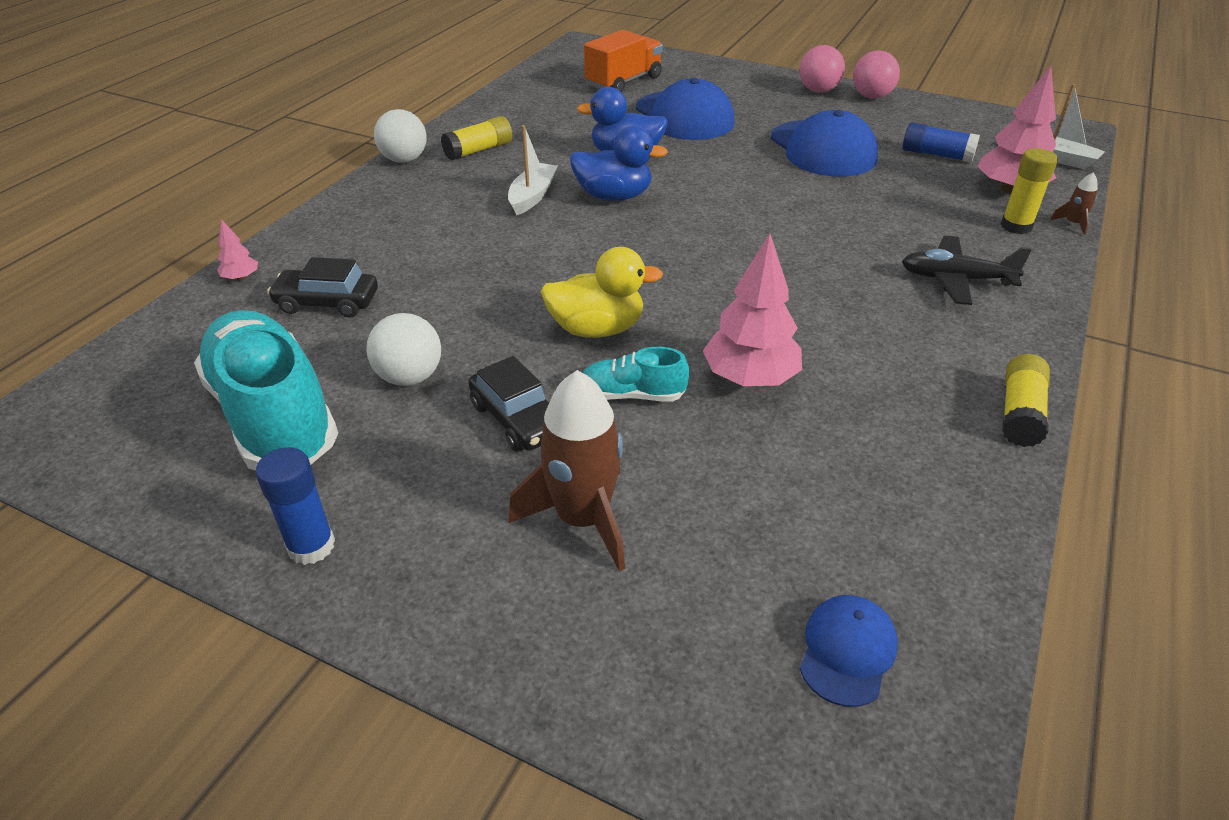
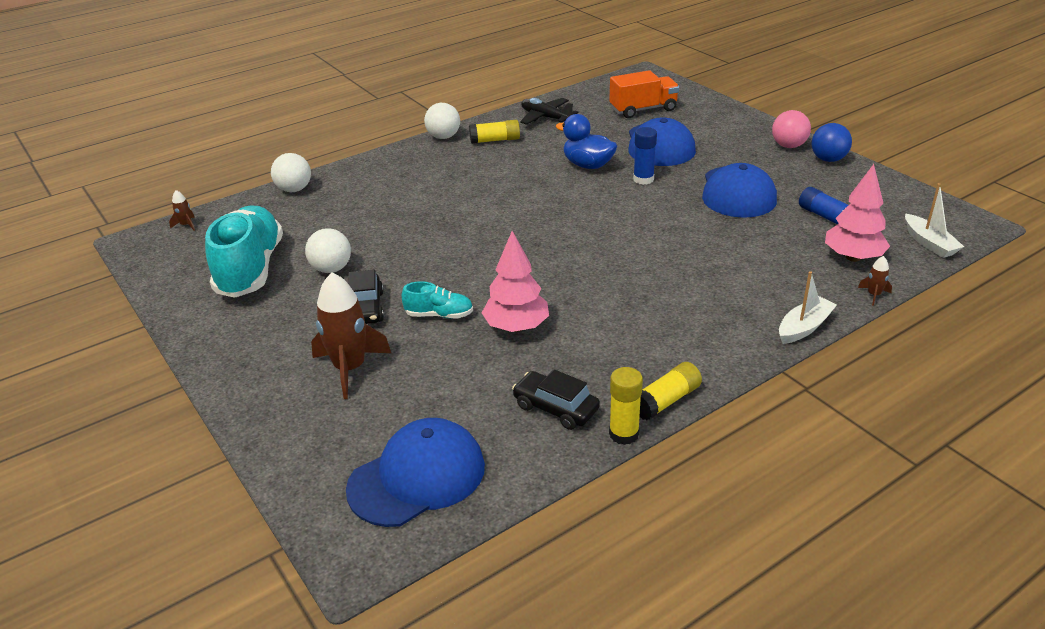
camera: 30 degrees right, 5 degrees down
(92, 378) = (186, 225): none -> brown rocket
(241, 278) = (294, 189): pink tree -> white ball
(311, 546) = (216, 336): blue glue stick -> blue glue stick (643, 179)
(327, 302) = (325, 215): black car -> black car (555, 408)
(532, 196) = (499, 179): white boat -> white boat (804, 327)
(597, 329) = (456, 272): yellow duck -> none
(614, 196) = (551, 192): blue duck -> none
(632, 395) = (439, 315): turquoise shoe -> turquoise shoe turned 150 degrees clockwise
(847, 651) = (417, 477): blue cap -> blue cap, size x1.92
(871, 96) = (828, 159): pink ball -> blue ball
(955, 279) = (727, 308): black plane -> black plane (546, 118)
(1016, 226) = (823, 285): yellow glue stick -> yellow glue stick (624, 434)

